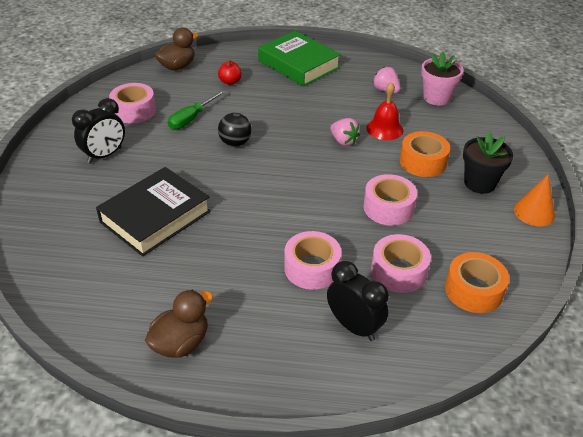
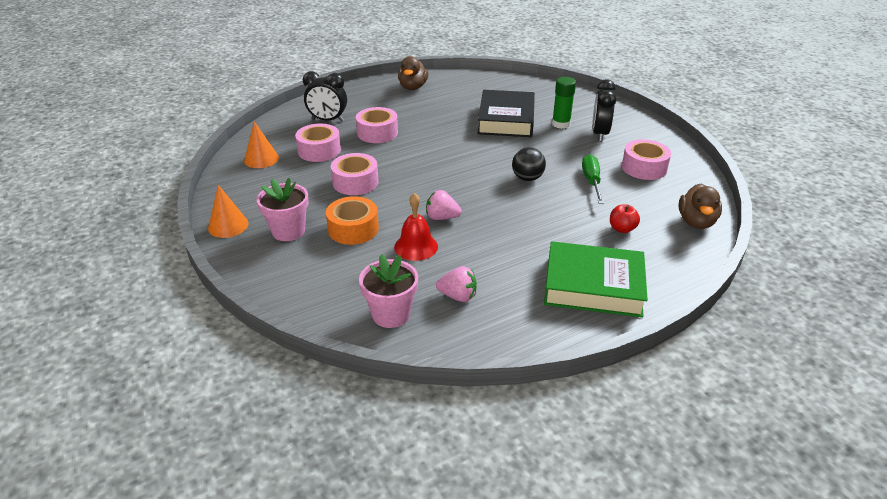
camera: 145 degrees right, 5 degrees down
(115, 183) = (561, 124): none -> green glue stick
(473, 290) = (261, 159): orange tape -> orange cone
(479, 183) = (288, 231): black flower pot -> pink flower pot

